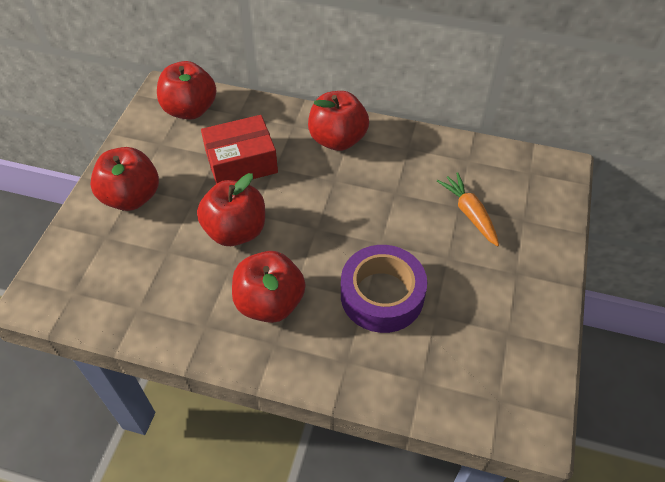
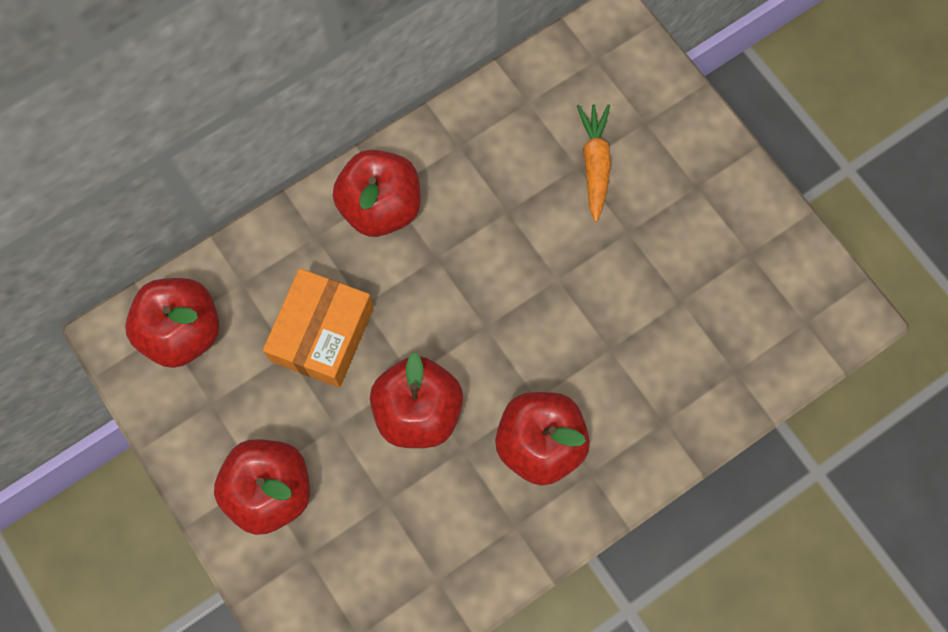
camera: 50 degrees left, 20 degrees up
(241, 162) = (323, 334): red box -> orange box
(382, 295) = (619, 330): purple tape -> none
(469, 213) = (594, 164): orange carrot -> orange carrot turned 75 degrees clockwise

